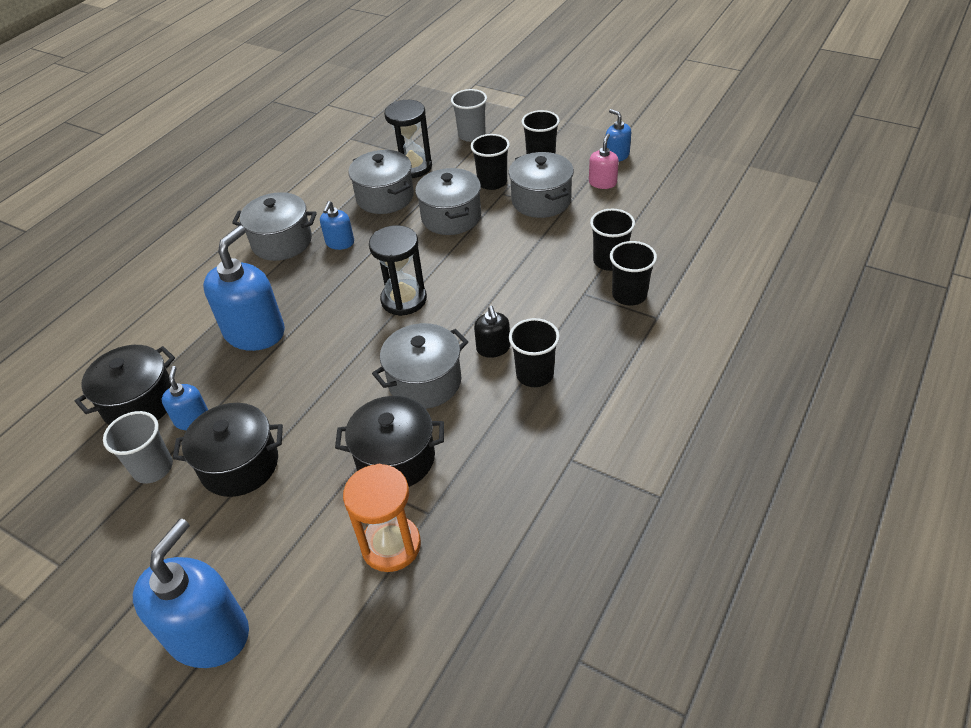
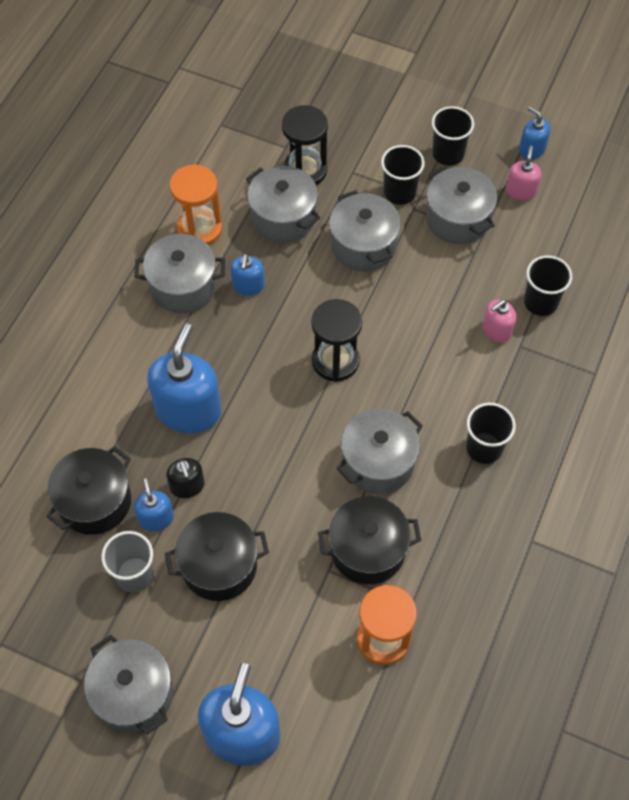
camera: 10 degrees left, 15 degrees up
(108, 582) = (133, 693): none -> grey pot
(310, 204) = (199, 229): none -> orange hourglass
(471, 135) = (363, 118): grey cup -> none
(493, 348) = (438, 418): black soap dispenser -> black soap dispenser (187, 486)
(563, 281) = (496, 330): none -> pink soap dispenser
(629, 295) = (565, 346): black cup -> none

